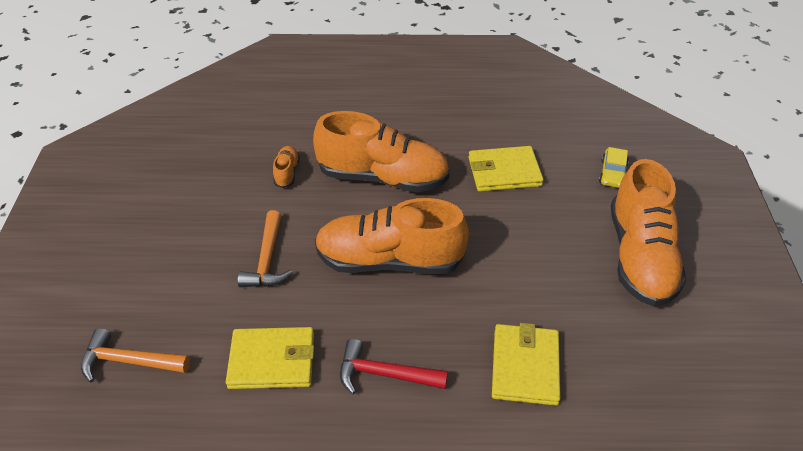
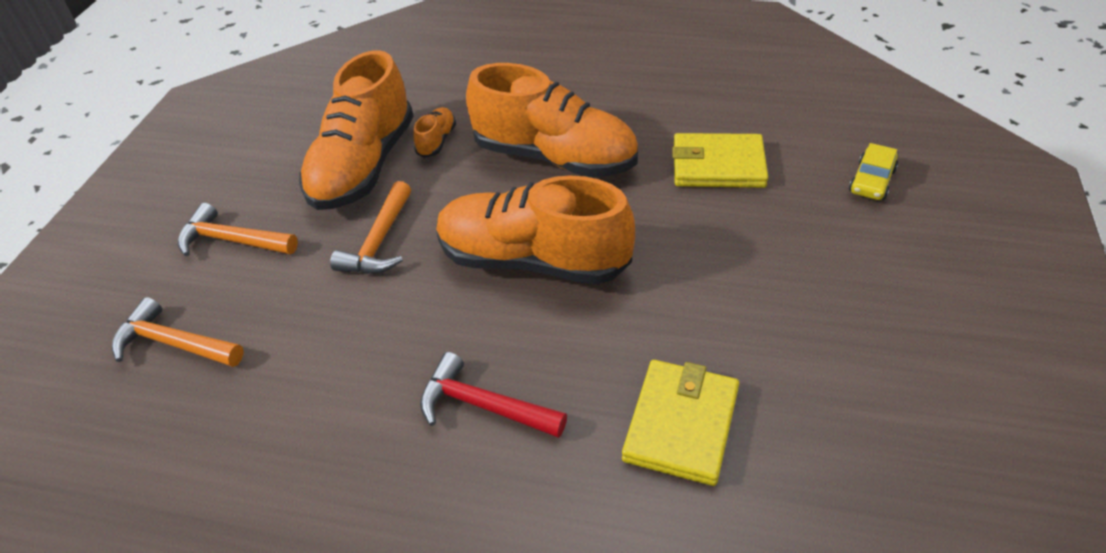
camera: 15 degrees right, 0 degrees up
(147, 272) = (233, 240): none -> orange hammer
(272, 361) = (345, 367): yellow wallet -> none
(640, 257) = (888, 295): orange shoe -> orange shoe (364, 166)

